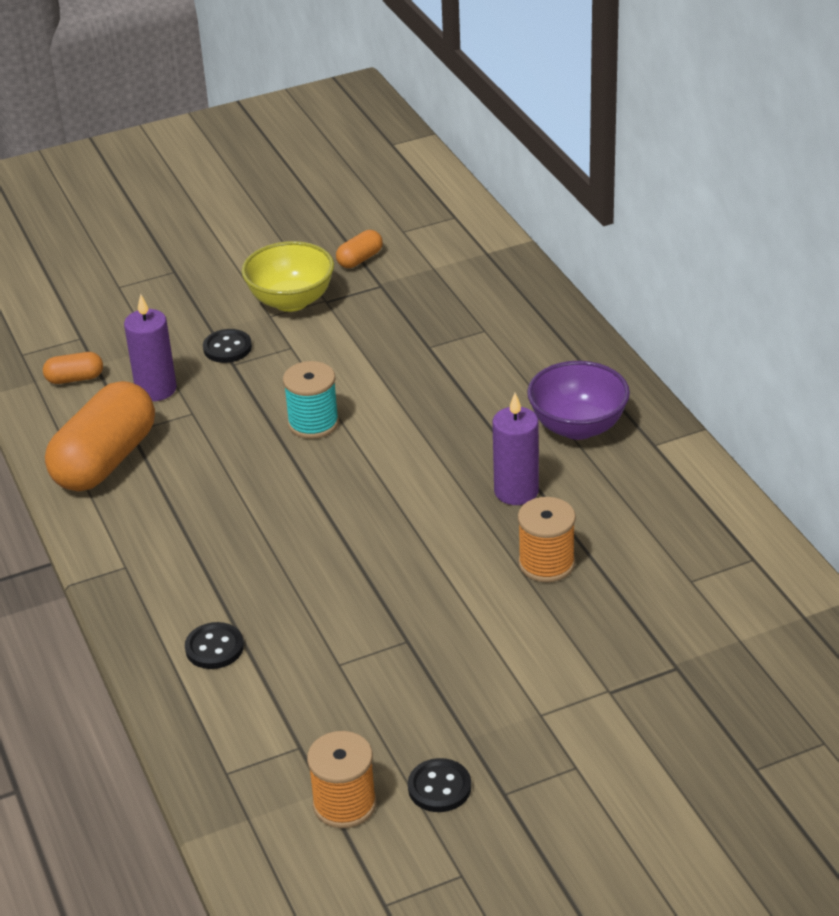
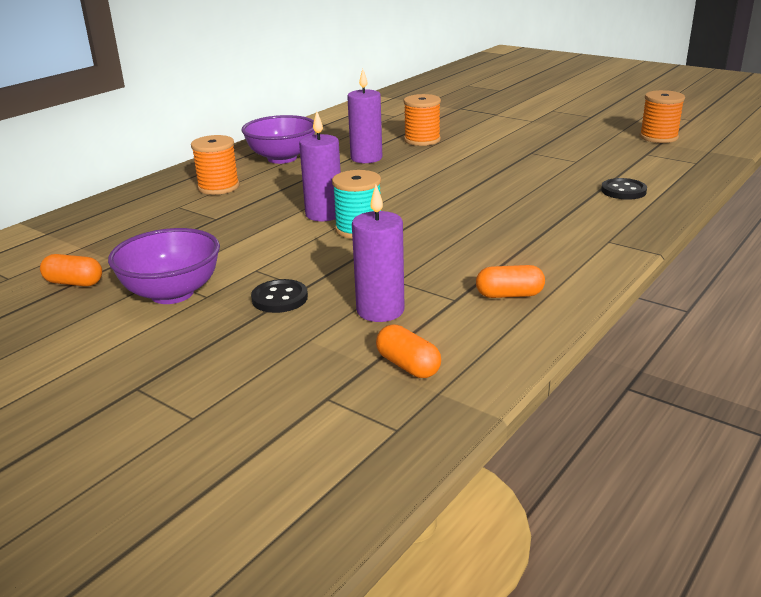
camera: 120 degrees left, 10 degrees down
(105, 461) = (509, 295): orange capsule -> orange capsule, size x0.45
(291, 301) = (172, 293): yellow bowl -> purple bowl
(371, 412) = (324, 214): none -> purple candle
(439, 787) = (611, 125): black button -> none
(518, 363) = (218, 187): none -> orange spool

